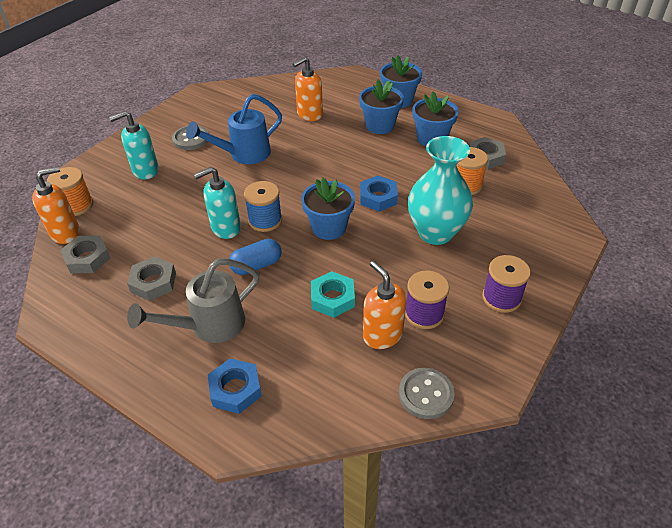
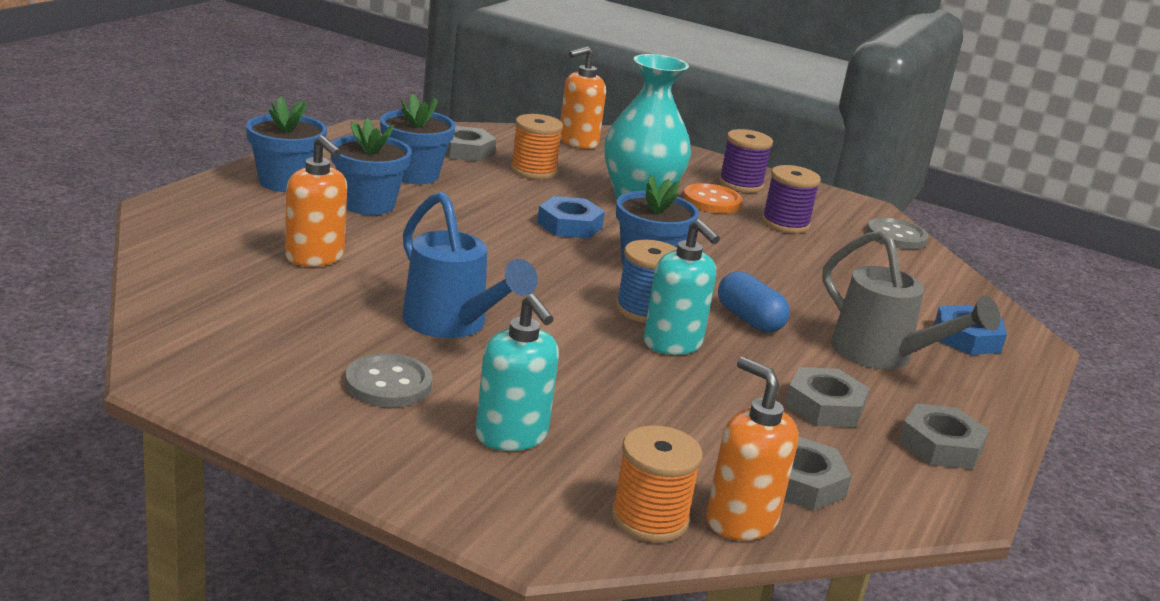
camera: 100 degrees left, 20 degrees down
(104, 328) = (940, 445): none -> grey nut
(332, 298) = (787, 271): turquoise nut -> none
(382, 335) = (830, 248): orange soap dispenser -> orange soap dispenser (577, 142)
(453, 273) = (712, 201): none -> orange button

